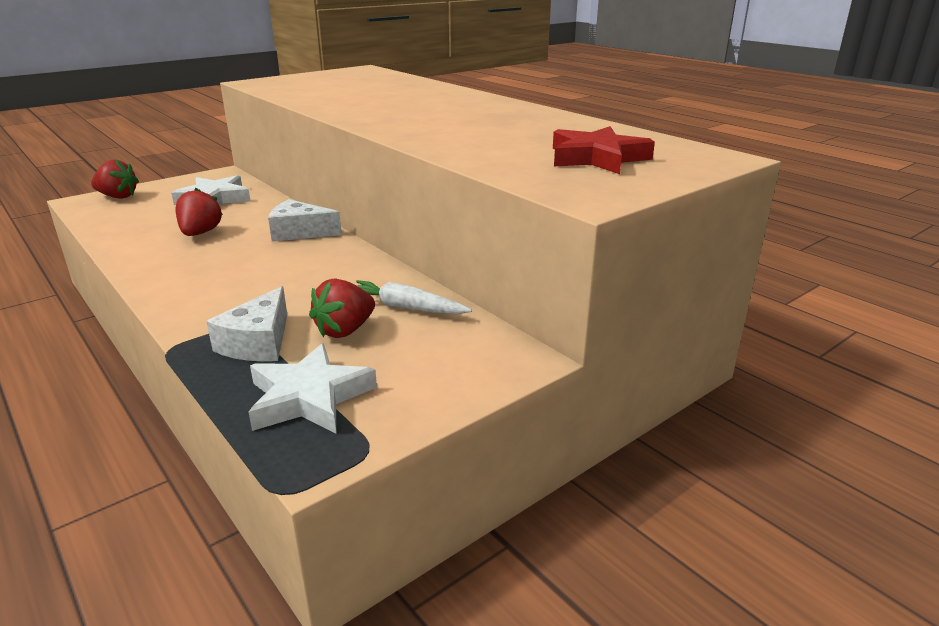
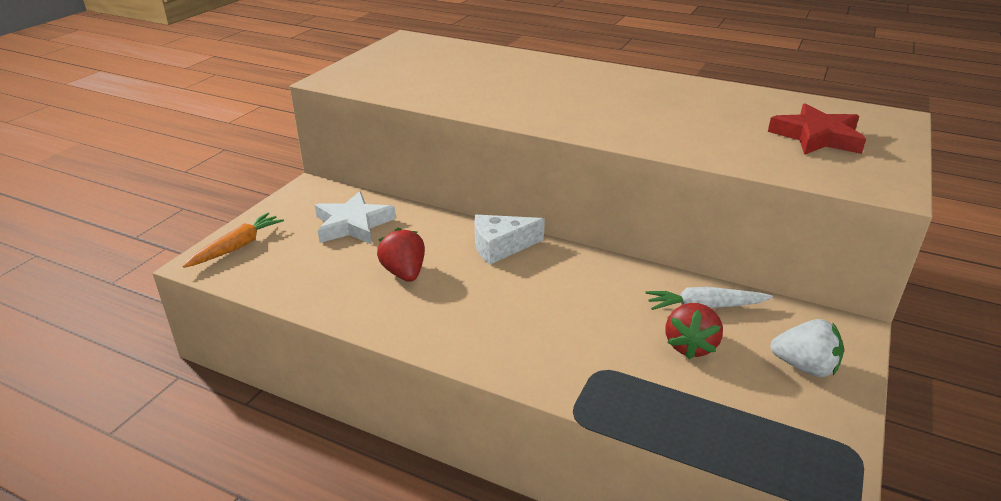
camera: 25 degrees left, 5 degrees up
(118, 197) = (237, 247): red strawberry -> orange carrot
(258, 342) = (639, 382): white cheese -> none
(309, 397) = (754, 421): white star -> none
(427, 373) = (804, 367): none -> white strawberry

